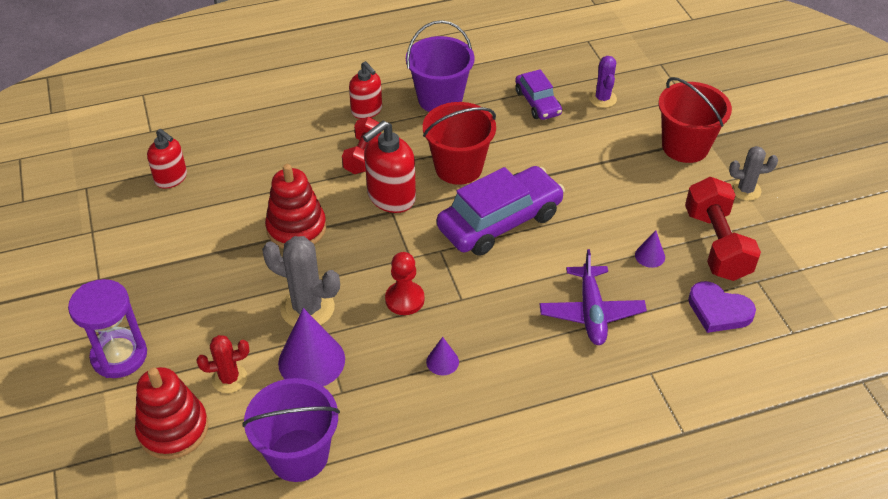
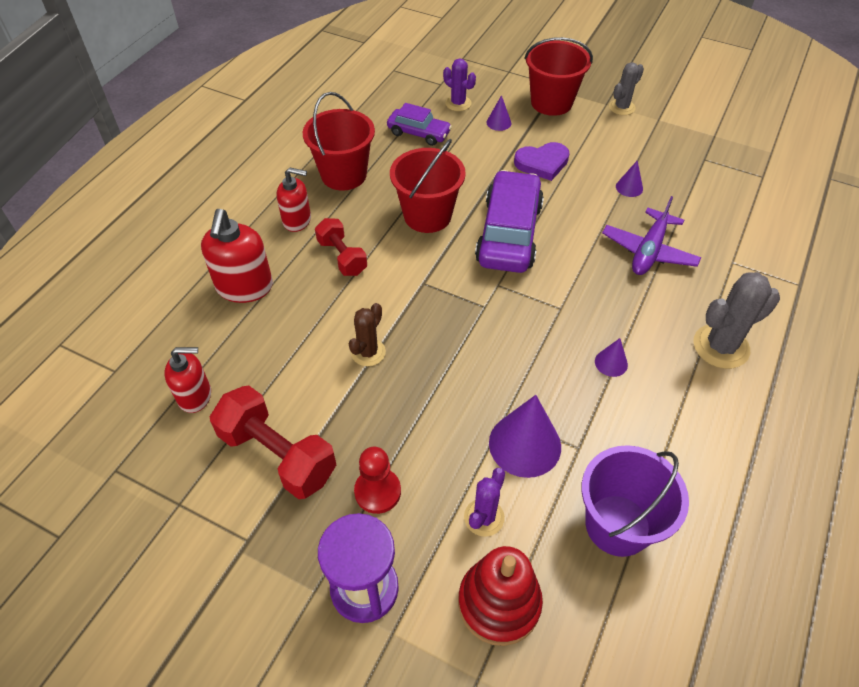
camera: 45 degrees left, 5 degrees up
(229, 378) = (484, 517): red cactus -> purple cactus
(296, 228) = (368, 352): red stacking toy -> brown cactus
(307, 308) = (465, 407): grey cactus -> grey cactus (721, 346)
(391, 197) = (408, 273): red soap dispenser -> red soap dispenser (244, 287)
(404, 299) = (524, 340): red pawn -> red pawn (377, 491)
(440, 99) = (344, 175): purple bucket -> red bucket
(591, 312) = (649, 251): purple plane -> purple plane turned 75 degrees clockwise
(614, 134) = (498, 122): none -> purple cone
(716, 244) = (653, 152): red dumbbell -> red dumbbell (278, 455)
(718, 310) = (711, 193): purple heart -> purple heart (542, 163)

